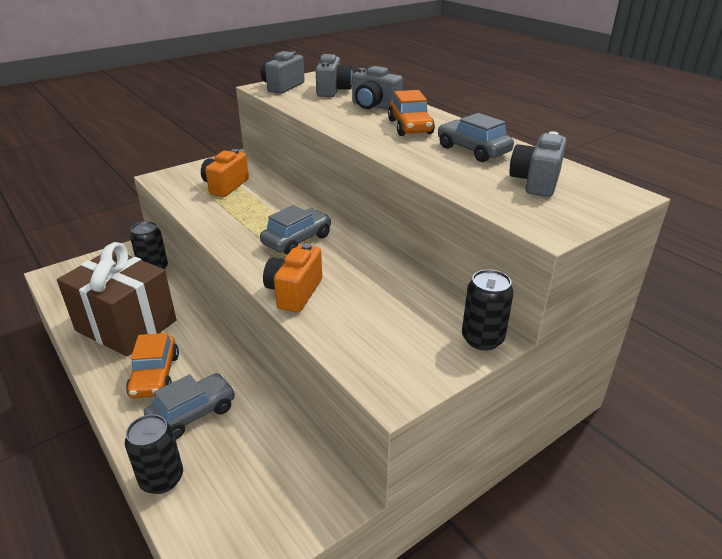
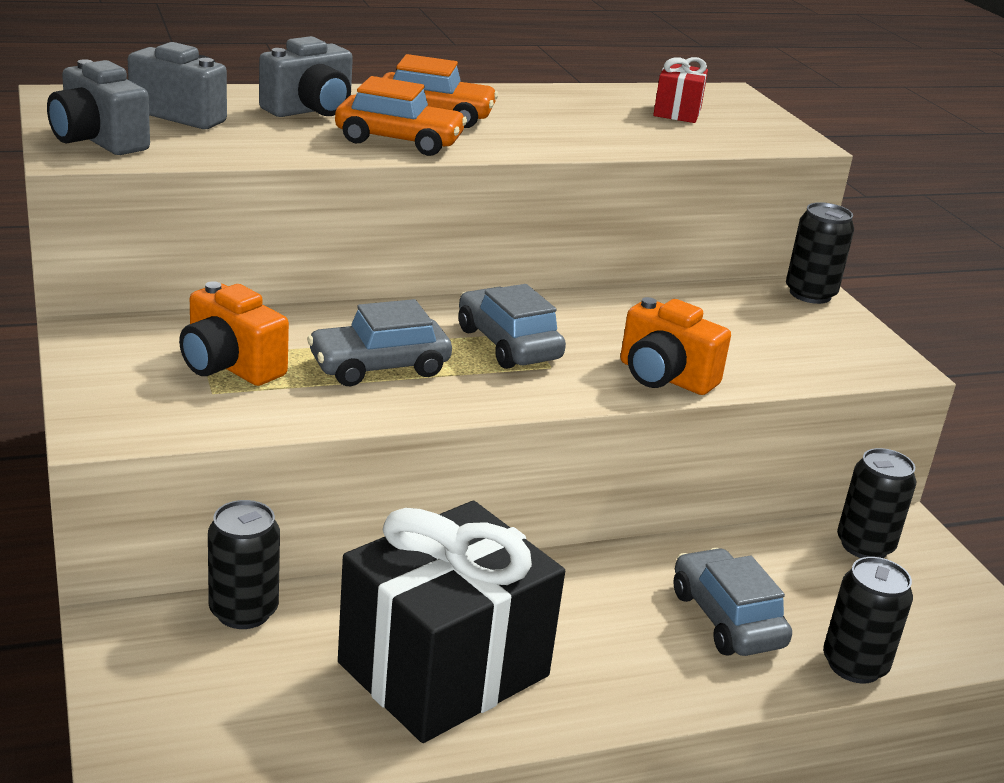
camera: 75 degrees left, 5 degrees down
(126, 325) = (443, 669): brown gift -> black gift
(155, 375) = (618, 647): orange car -> orange car (399, 141)
(302, 474) = (864, 546): none -> black can
(473, 150) = (556, 110): grey car -> grey car (379, 367)
(536, 182) = (677, 112): grey camera -> red gift

